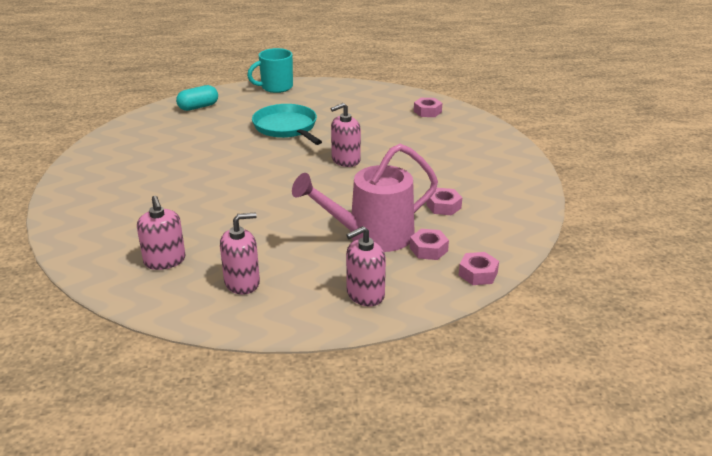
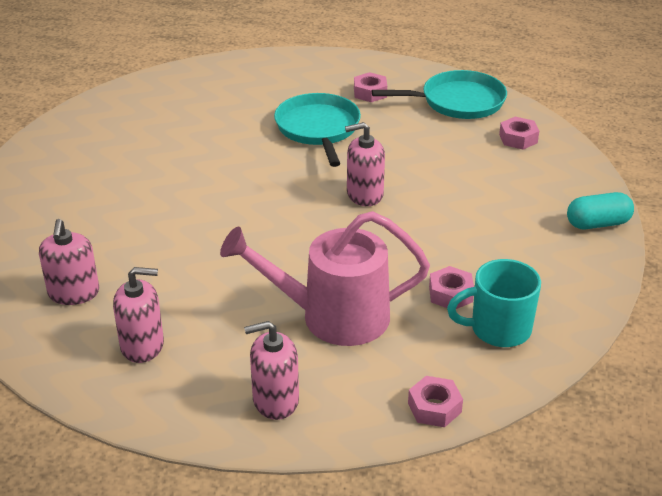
camera: 20 degrees right, 5 degrees up
(198, 107) = (228, 77): turquoise capsule -> turquoise capsule (598, 224)
(275, 87) = (339, 63): turquoise mug -> turquoise mug (498, 329)
(374, 97) = (458, 101): none -> turquoise pan
(428, 249) = (392, 355): pink nut -> pink nut (370, 93)

